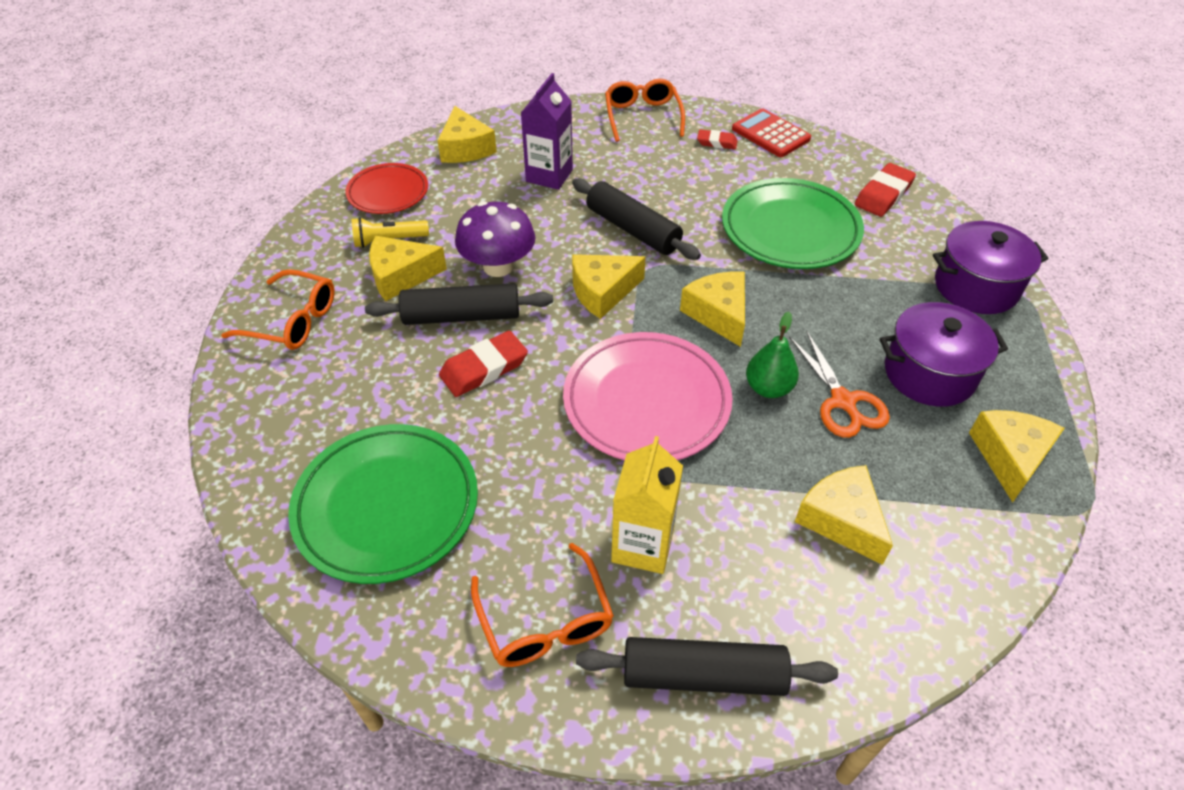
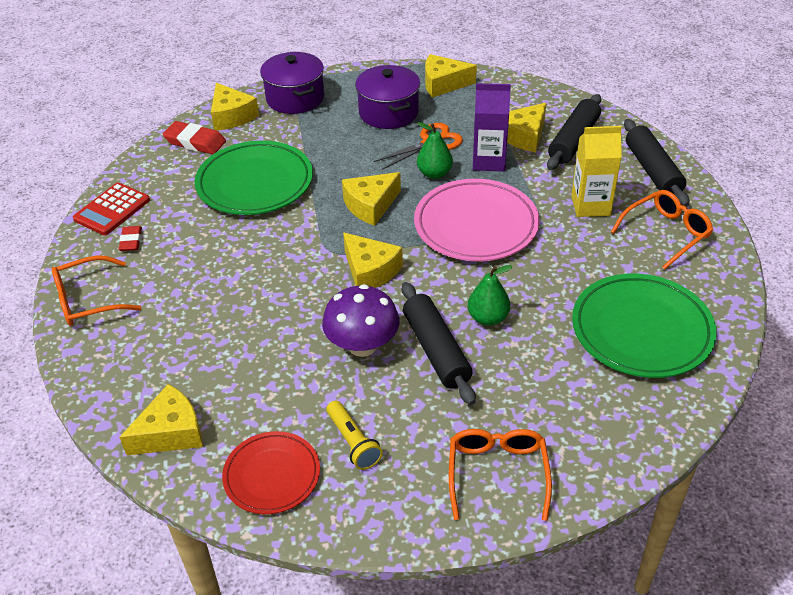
camera: 105 degrees left, 5 degrees down
(401, 276) = (402, 412): yellow cheese -> yellow cheese (231, 116)
(484, 368) = (488, 318): red eraser -> green pear
(549, 175) = (210, 346): purple carton -> purple carton (489, 161)
(632, 229) = (281, 270): black rolling pin -> black rolling pin (573, 141)

